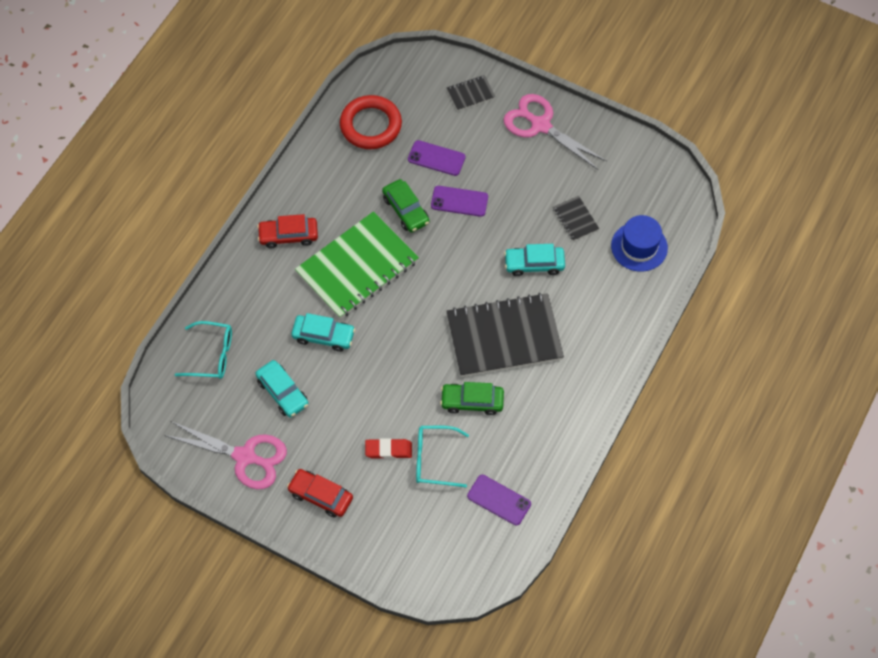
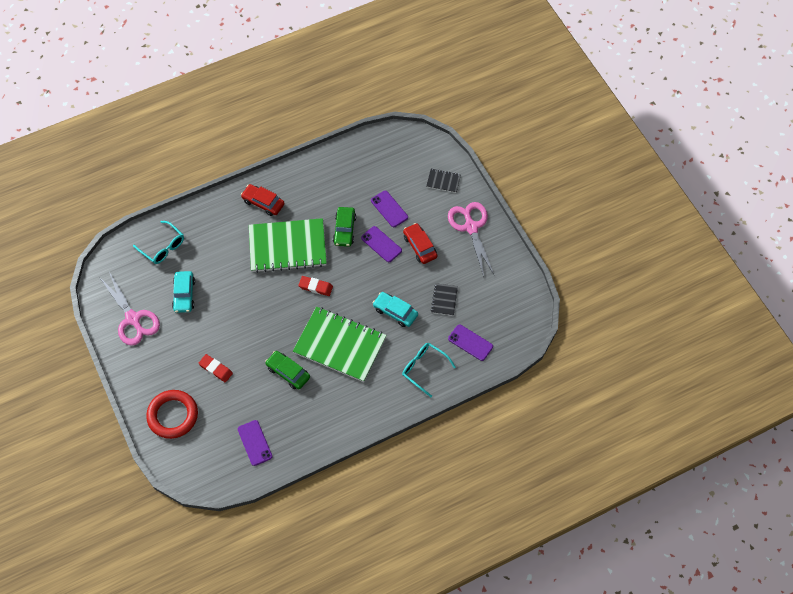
camera: 35 degrees right, 0 degrees up
(320, 496) = (156, 370): red car -> red car (420, 246)
(323, 336) = (234, 276): turquoise car -> none
(370, 125) = (366, 165): red ring -> red ring (173, 415)
(425, 291) = (315, 287): none -> red eraser
(434, 459) = (237, 392): turquoise glasses -> turquoise glasses (424, 368)
(504, 337) = (339, 345): black notebook -> green notebook
(639, 247) = (470, 342): blue hat -> purple phone

